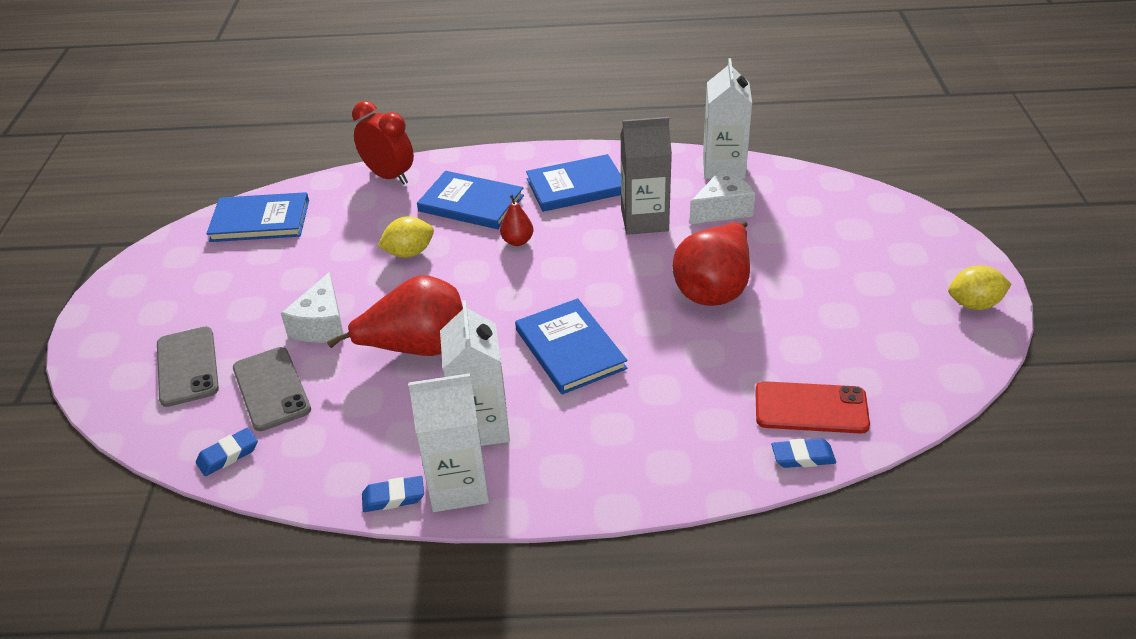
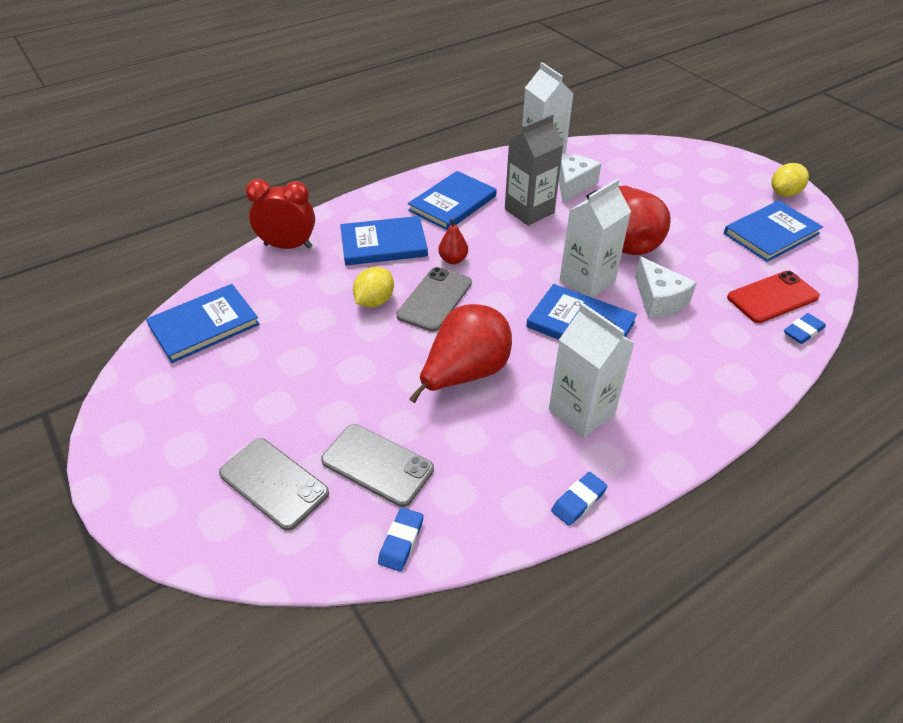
camera: 35 degrees left, 5 degrees up
(322, 325) = (363, 390): white cheese -> white cheese (658, 300)
(458, 486) = (616, 466): white carton -> white carton (587, 281)
(462, 271) = (435, 299): none -> grey phone
(897, 342) = (771, 233): none -> blue book

